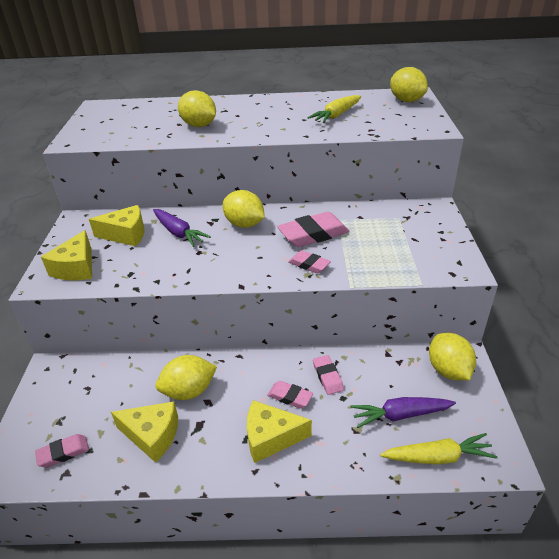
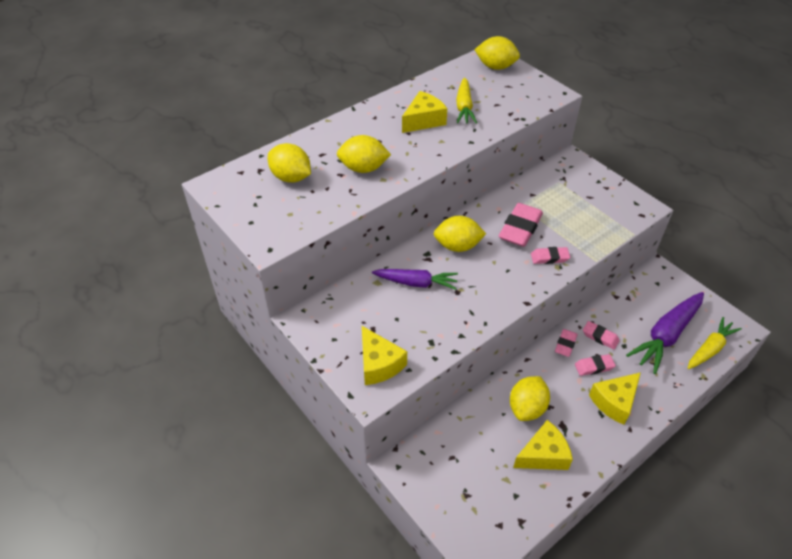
camera: 40 degrees left, 10 degrees up
(63, 453) = (501, 511): pink eraser -> pink eraser (565, 344)
(126, 234) = (373, 309): yellow cheese -> yellow cheese (423, 120)
(401, 415) = (666, 335): purple carrot -> purple carrot, size x1.52
(448, 370) = (660, 286): yellow lemon -> yellow lemon (291, 177)

